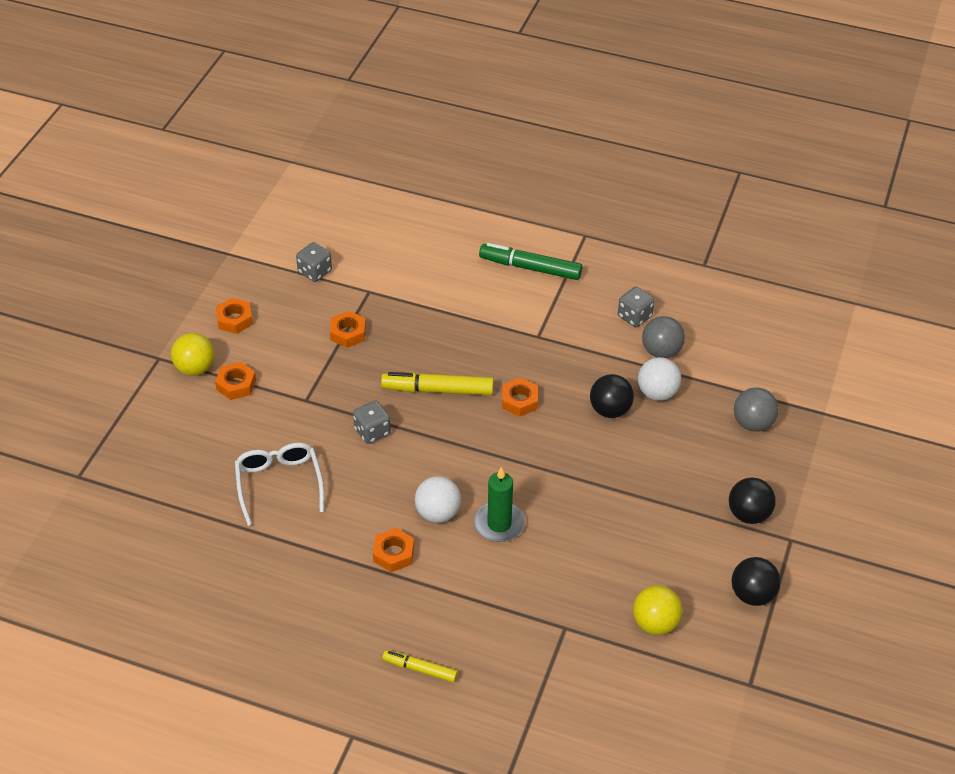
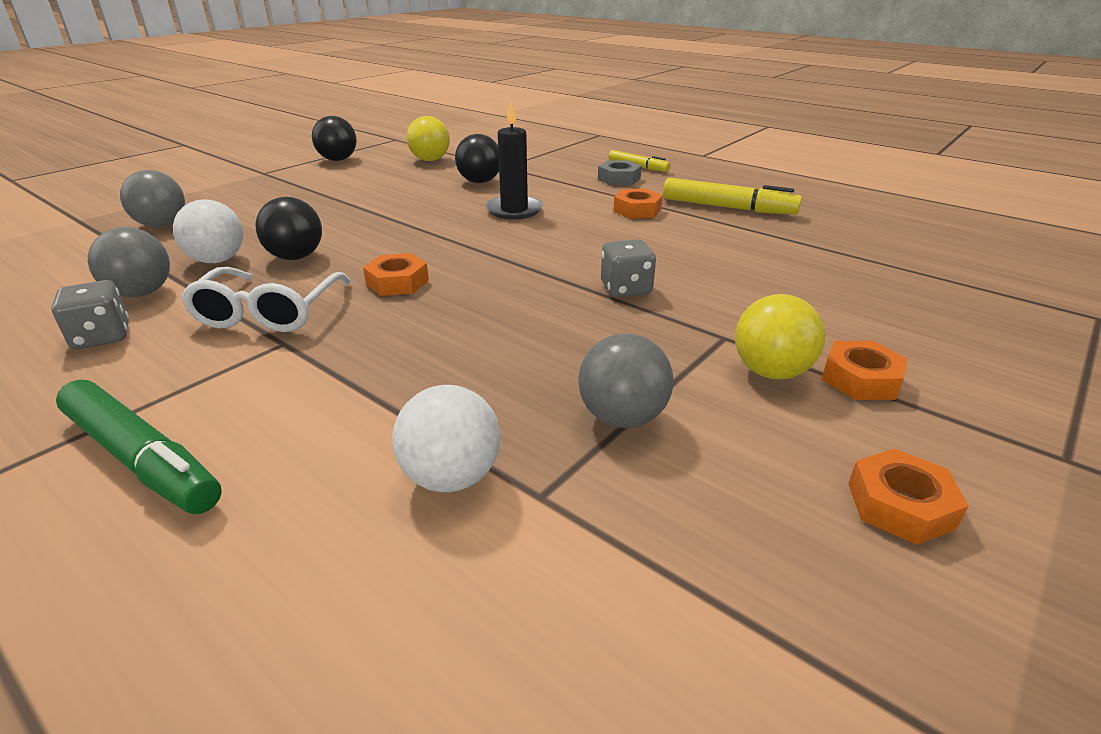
camera: 160 degrees left, 15 degrees down
(195, 368) = (962, 421): yellow ball -> yellow ball (771, 372)
(279, 484) = (769, 267): white glasses -> white glasses (268, 312)
(315, 272) = (672, 593): grey dice -> none
(348, 333) = (622, 417): orange nut -> grey ball
(431, 625) = (619, 179): none -> grey nut
(437, 390) = (503, 311): yellow marker -> yellow marker (728, 208)
(438, 513) = (575, 224): white ball -> white ball (451, 477)
(499, 524) = (514, 210): green candle -> black candle
(748, 514) = (274, 185): black ball -> black ball (480, 182)

